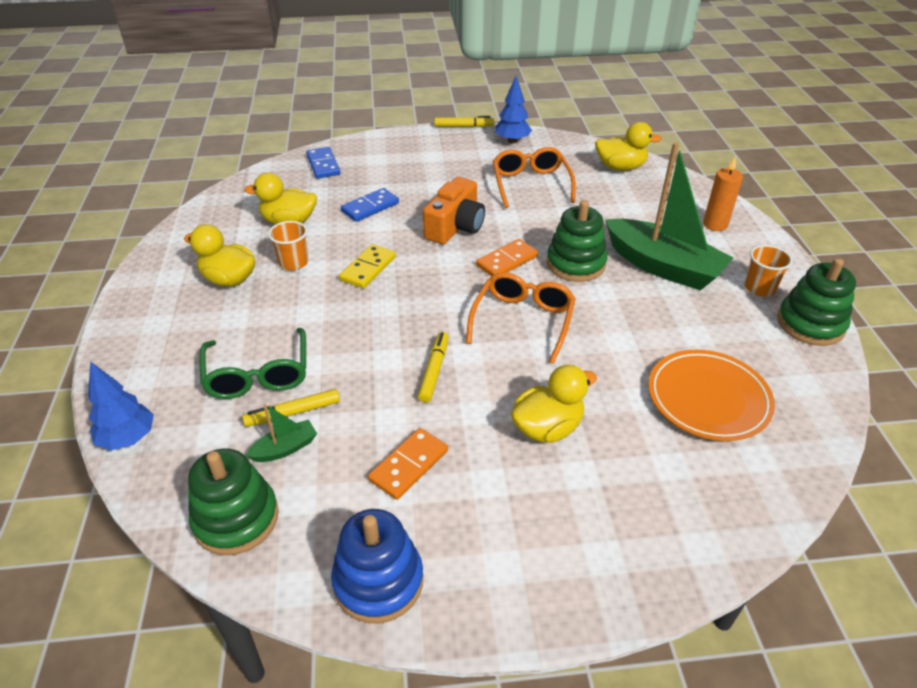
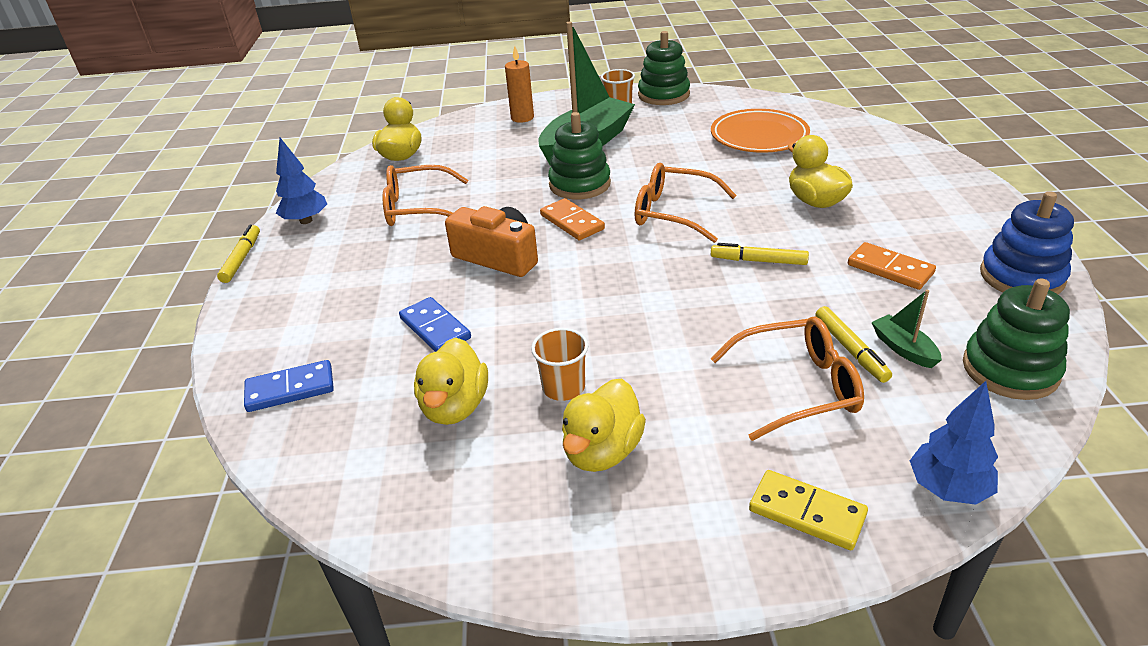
camera: 85 degrees left, 5 degrees down
(258, 374) = (797, 387): green glasses -> orange glasses
(368, 268) = (581, 318): yellow domino -> yellow domino (807, 512)

